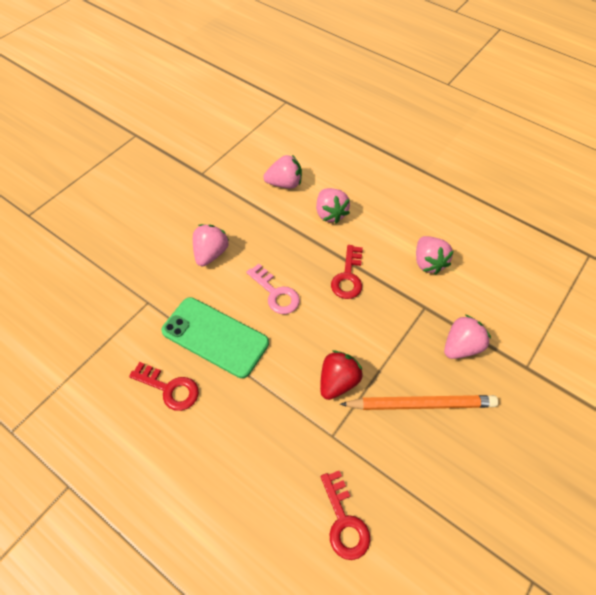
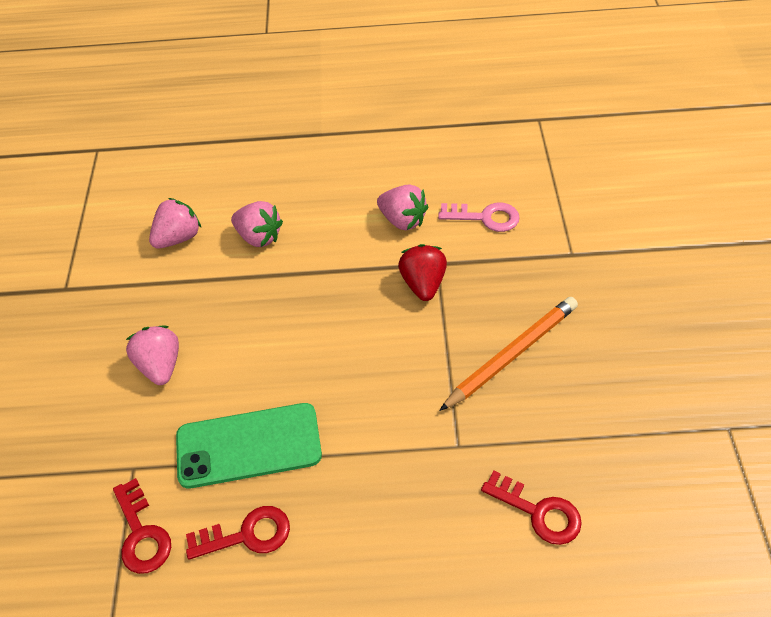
camera: 35 degrees left, 5 degrees down
(276, 293) = (275, 355): pink key -> pink key (485, 217)
(338, 382) = (417, 393): red strawberry -> red strawberry (423, 284)
(348, 277) = (336, 287): red key -> red key (141, 534)
(461, 346) = (501, 276): pink strawberry -> none

